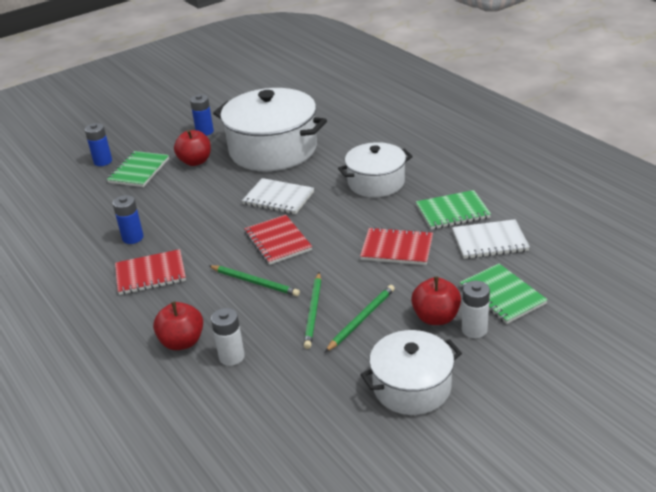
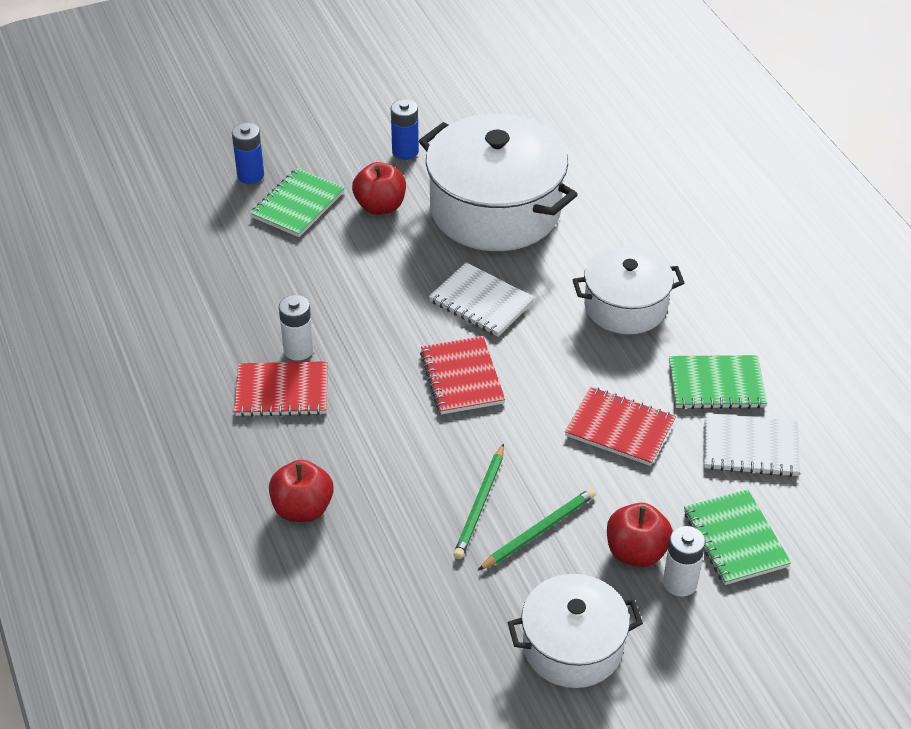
camera: 10 degrees right, 10 degrees up
(133, 238) = (269, 324): blue battery -> none
(231, 357) = (360, 546): white battery -> white battery (298, 350)
(255, 282) = (415, 438): green pencil -> none

